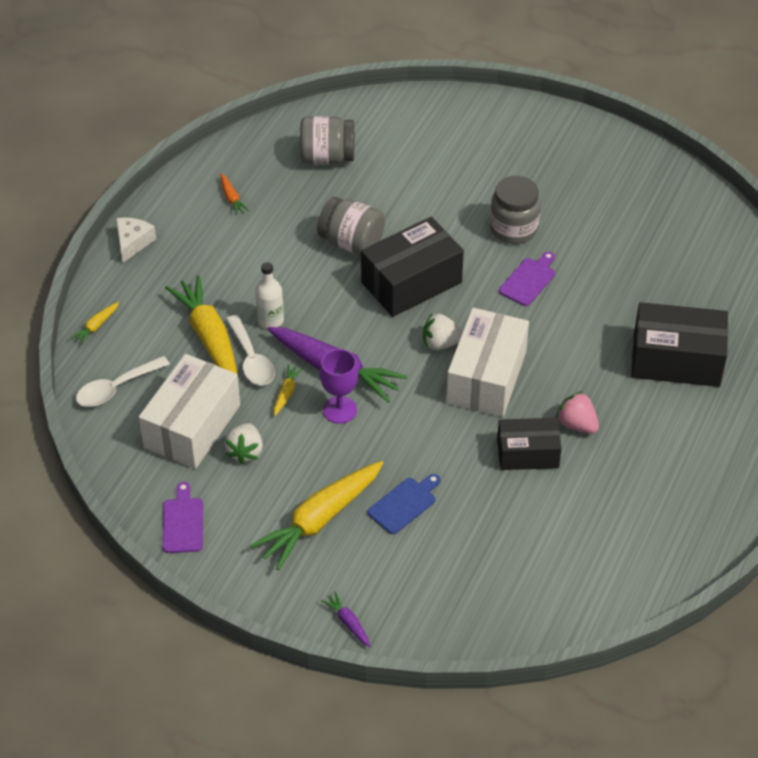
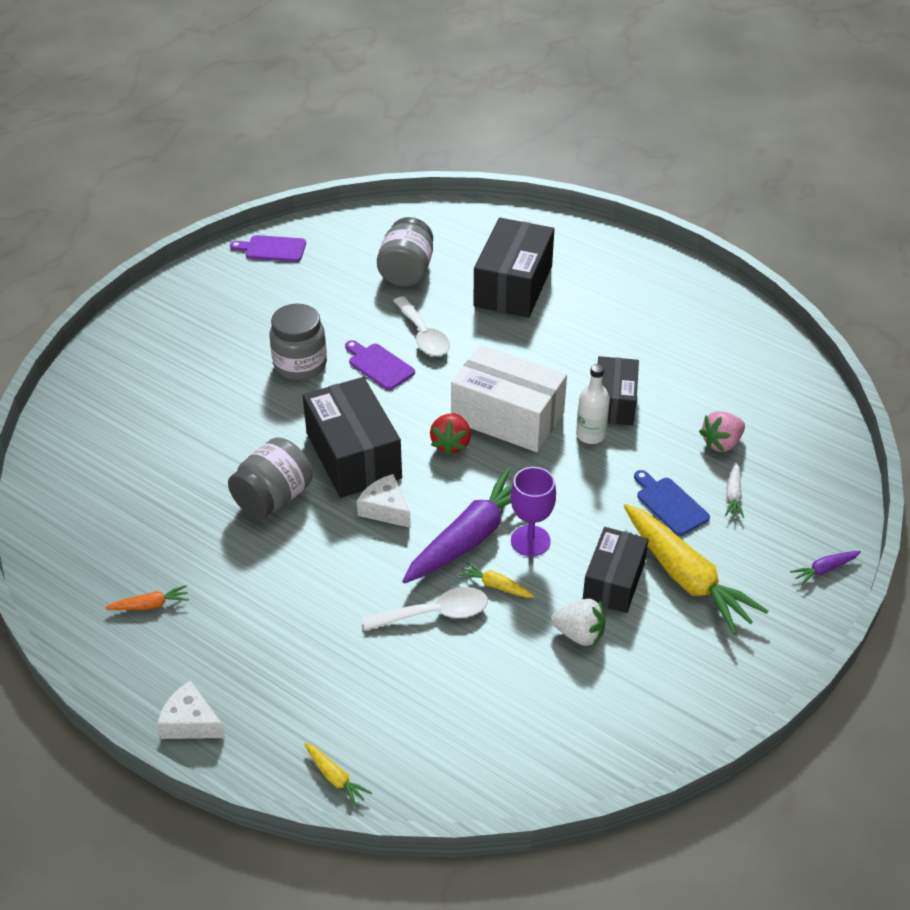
camera: 80 degrees left, 5 degrees down
(116, 388) = (452, 762): white spoon -> white spoon (423, 335)
(183, 522) = (680, 707): purple cutting board -> purple cutting board (272, 249)
(192, 426) = (531, 683): white box -> none
(209, 338) = (390, 652): yellow carrot -> none
(270, 320) = (376, 588): white bottle -> white bottle (590, 435)
(305, 470) = (613, 581): none -> black box
(327, 157) = (119, 503): grey jar -> grey jar (406, 272)
(355, 312) = (385, 509): none -> white cheese
(426, 551) = (733, 495): none -> white carrot
(441, 343) = (451, 444): white strawberry -> red strawberry
(577, 424) = (581, 363): pink strawberry -> pink strawberry (721, 443)

